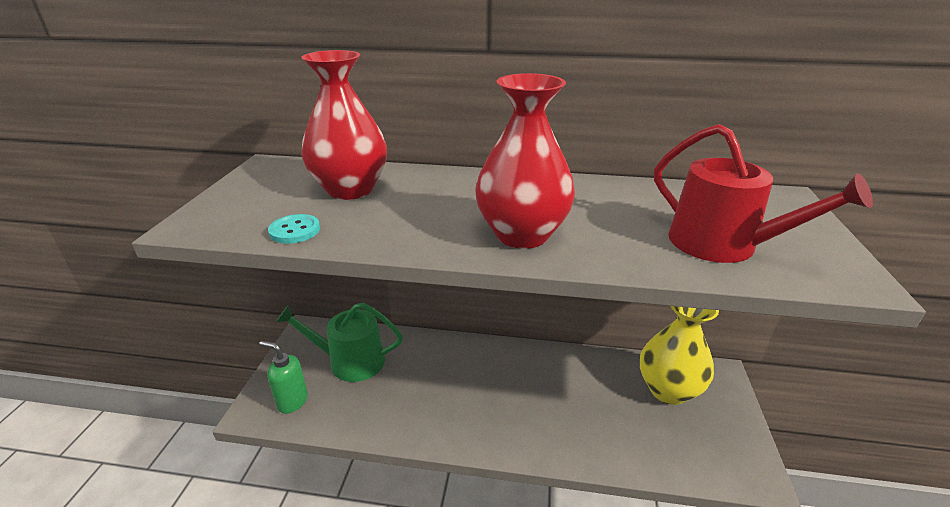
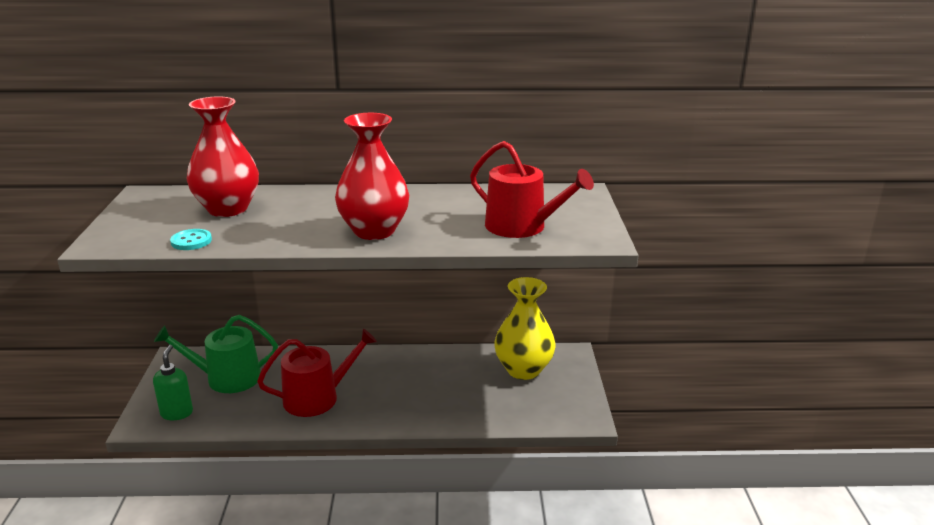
camera: 10 degrees left, 5 degrees down
(292, 401) = (177, 413): green soap dispenser -> green soap dispenser turned 75 degrees clockwise
(439, 400) = (317, 397): none -> red watering can

